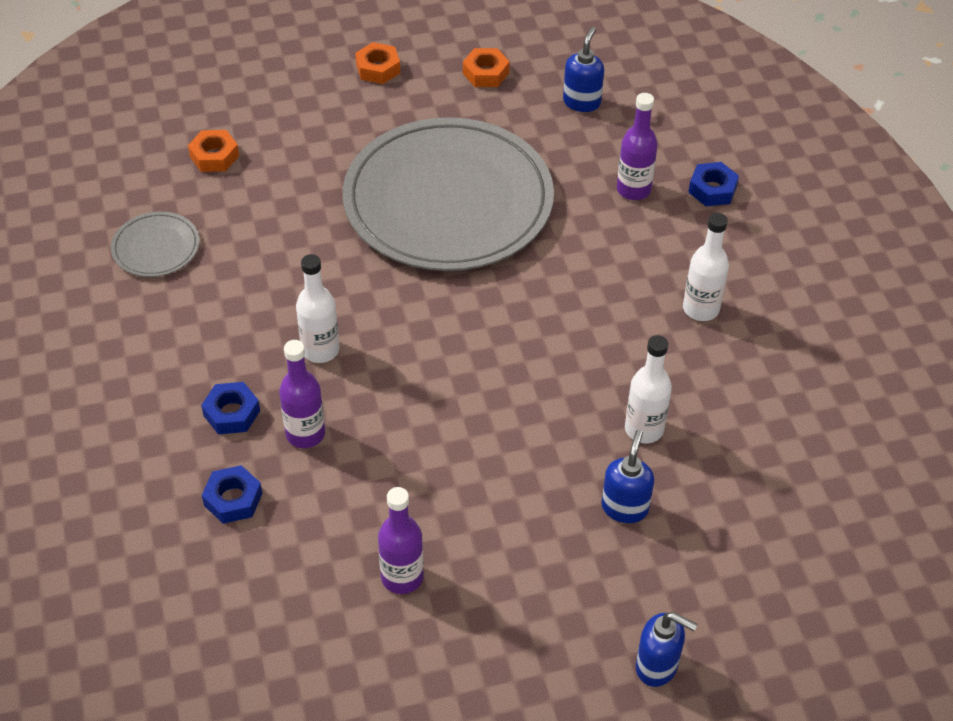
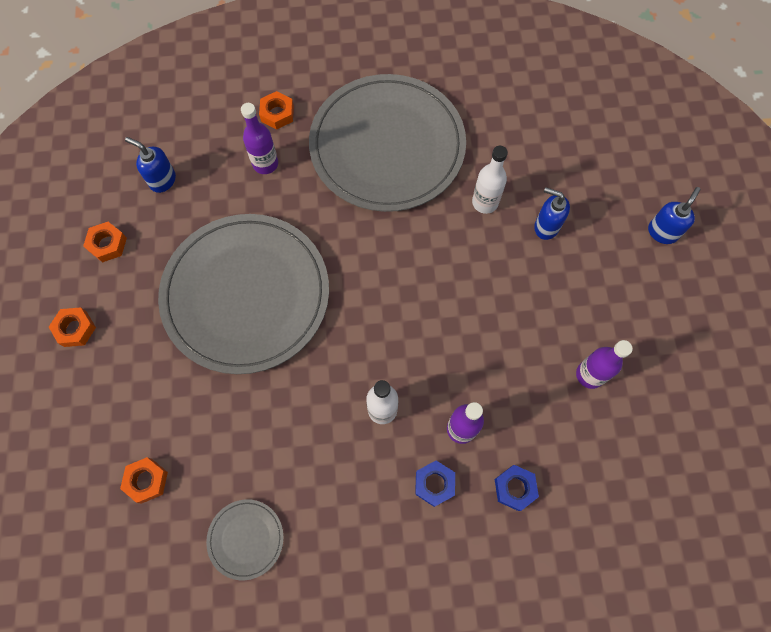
camera: 80 degrees left, 20 degrees up
(701, 309) = (387, 146): white bottle -> grey plate
(712, 189) = (277, 113): blue nut -> orange nut

